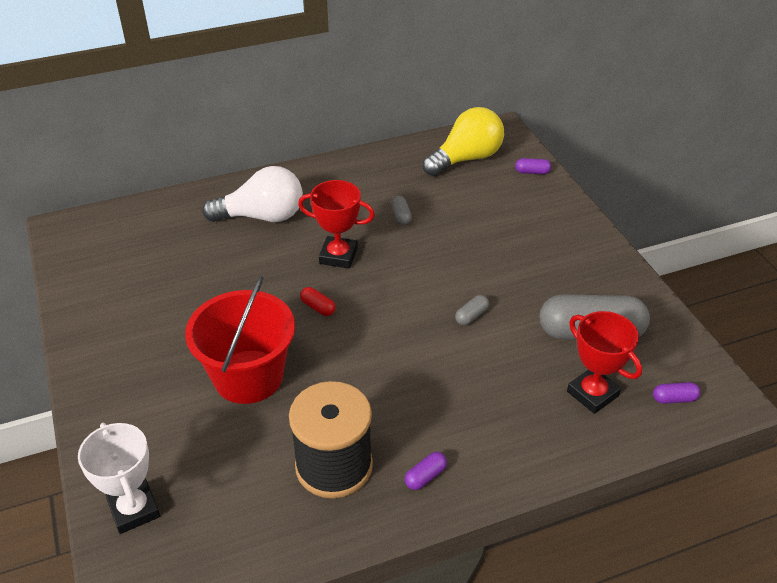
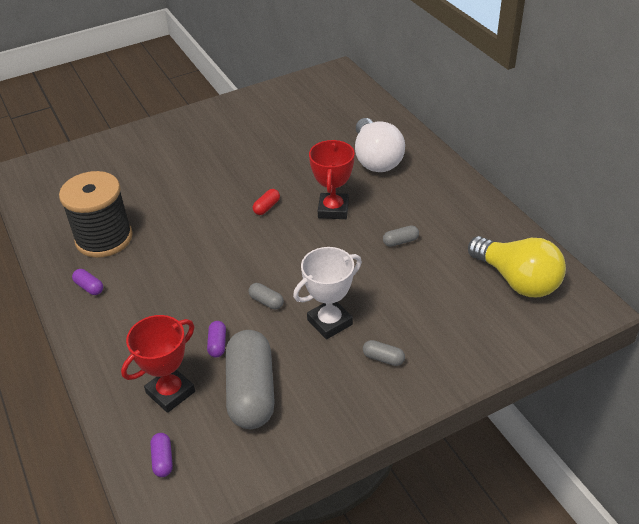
camera: 85 degrees right, 0 degrees up
(134, 509) = (80, 159): white trophy -> white trophy (330, 322)
(248, 376) = (190, 184): red bucket -> none
(532, 172) = (514, 338): purple capsule -> purple capsule (217, 344)
(551, 245) = (383, 358): none -> grey capsule

